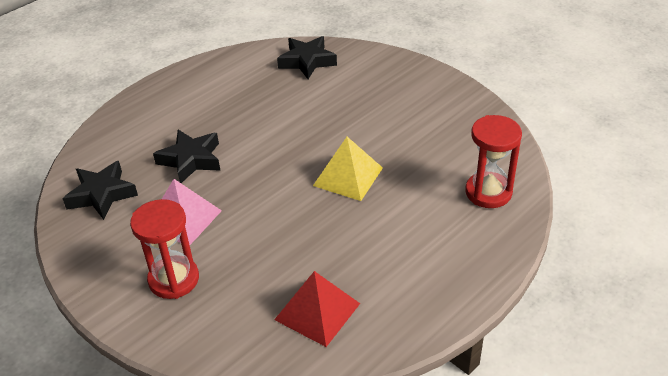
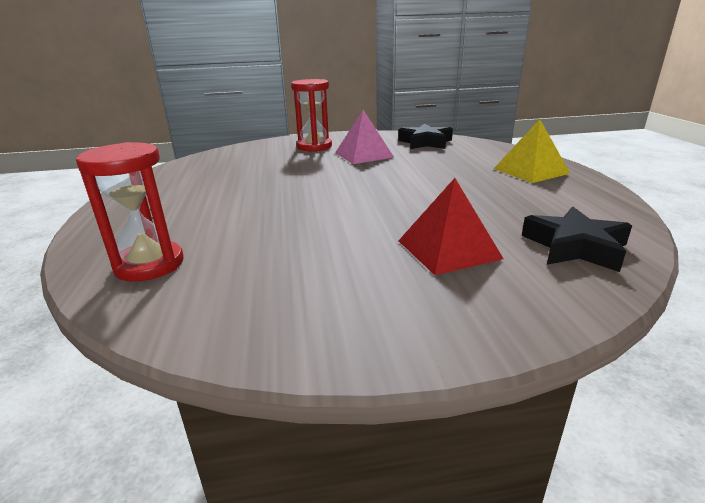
camera: 125 degrees right, 15 degrees down
(191, 160) = (430, 165): black star -> none
(317, 311) = (213, 168): red pyramid -> red pyramid (448, 249)
(348, 176) = (310, 208): yellow pyramid -> yellow pyramid (531, 171)

